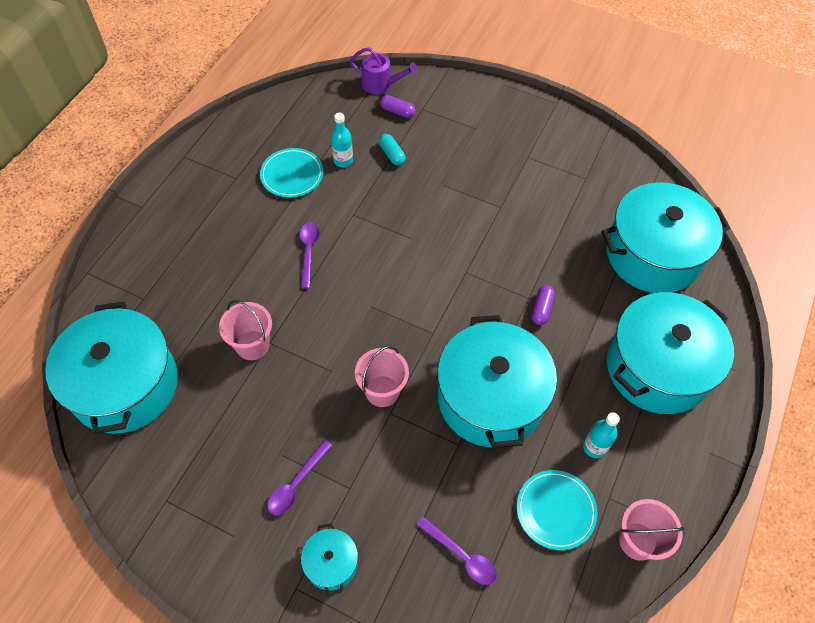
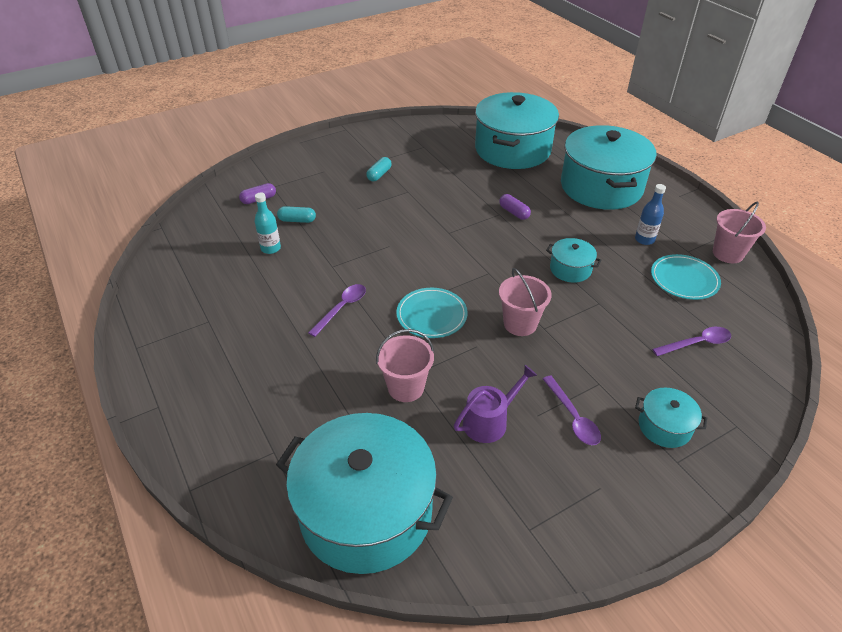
camera: 55 degrees left, 15 degrees down
(292, 175) = (249, 284): turquoise plate -> turquoise plate (431, 315)
(308, 252) = (342, 308): purple spoon -> purple spoon turned 90 degrees clockwise
(381, 84) = (220, 195): purple watering can -> purple watering can (489, 421)
(491, 398) = (570, 269): turquoise pot -> turquoise pot, size x0.44
(507, 171) = (379, 175): none -> turquoise capsule
(594, 447) = (644, 239): turquoise bottle -> blue bottle

